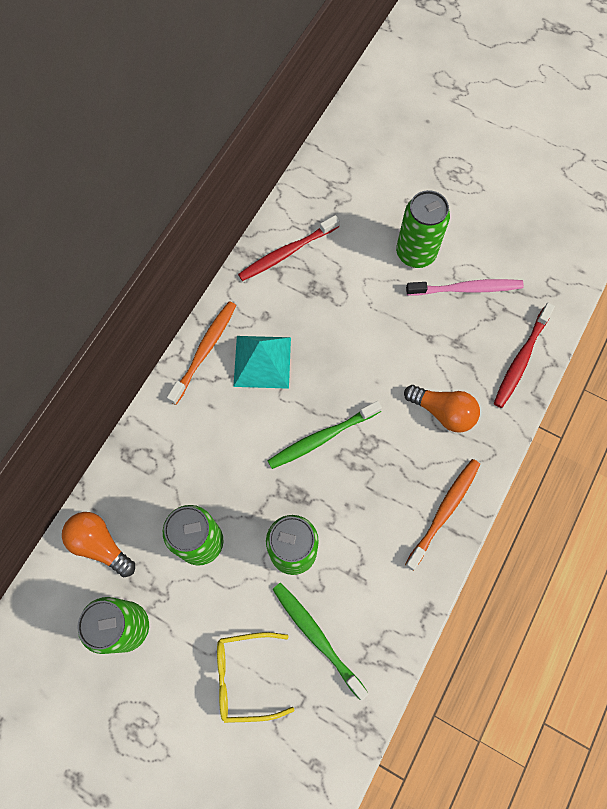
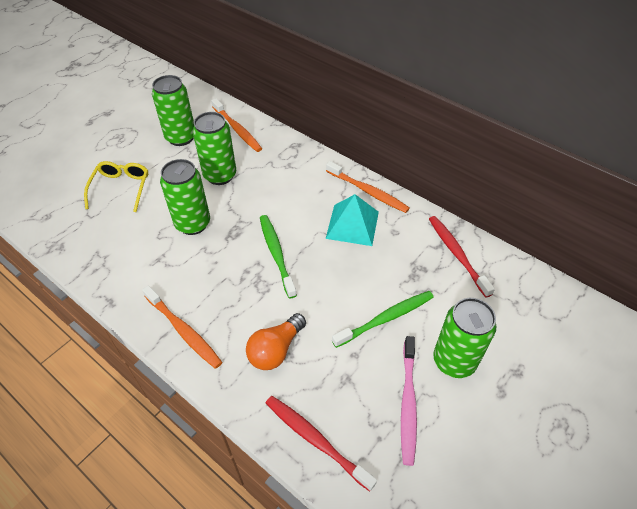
camera: 100 degrees right, 20 degrees down
(100, 545) = (237, 130): orange light bulb -> orange toothbrush
(316, 636) = (126, 229): green toothbrush -> green toothbrush (386, 318)

